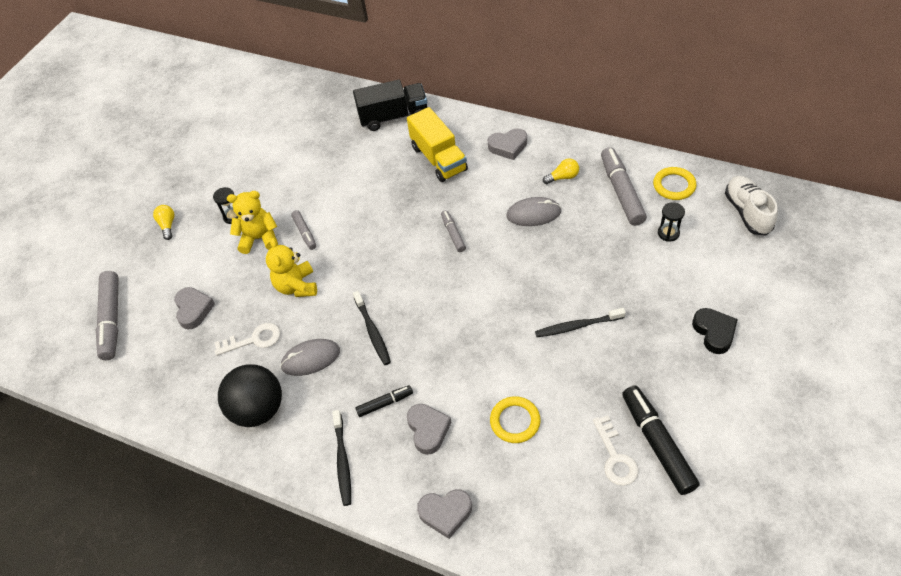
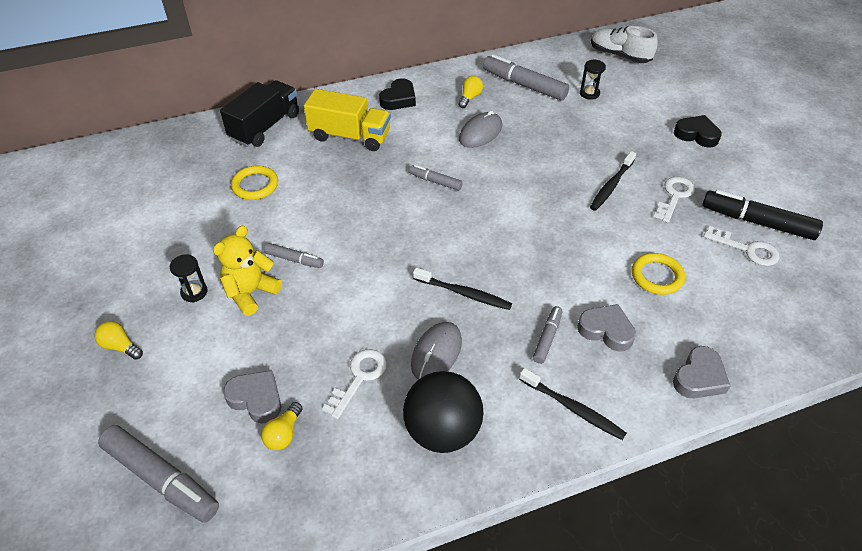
camera: 50 degrees left, 5 degrees down
(185, 341) = (284, 433): none -> yellow light bulb
(297, 286) = (344, 306): yellow teddy bear -> none
(385, 403) = (547, 338): black marker -> grey marker
(508, 146) = (399, 99): grey heart -> black heart
(617, 371) = (674, 196): none -> white key
(674, 185) = (554, 63): yellow ring -> yellow ring (255, 185)

